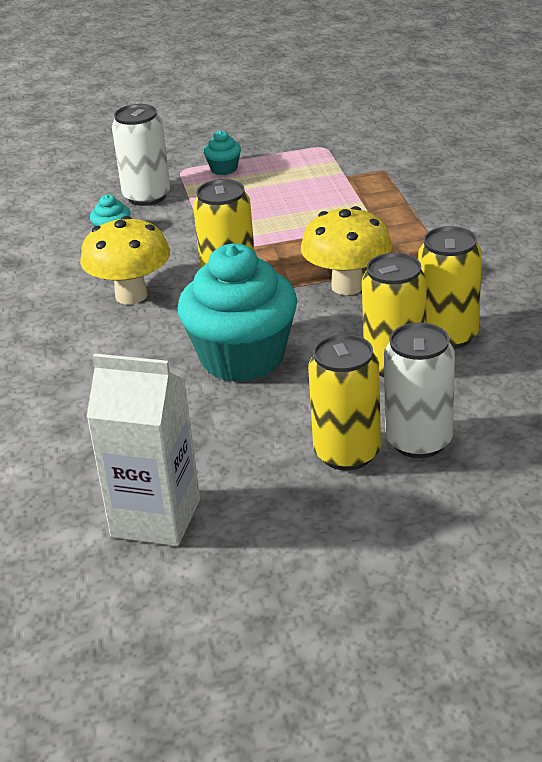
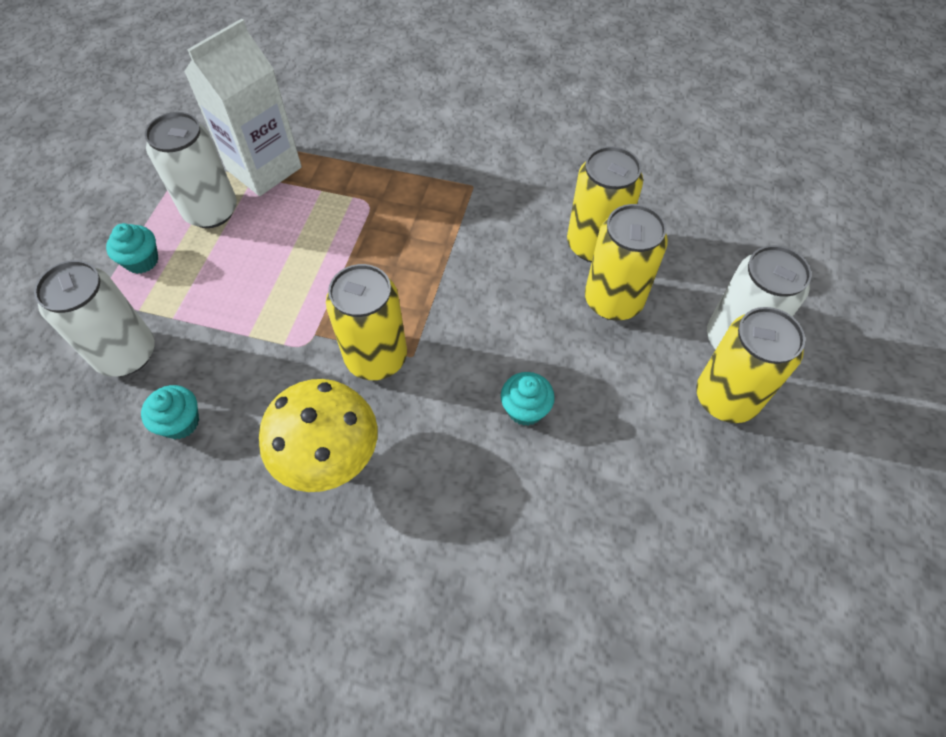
camera: 65 degrees left, 25 degrees up
(156, 518) = (751, 602): white carton -> white carton (264, 168)
(242, 358) = (525, 409): turquoise cupcake -> turquoise cupcake, size x0.41
(292, 172) = (211, 211): none -> white can
(347, 286) = (462, 272): yellow mushroom -> none

